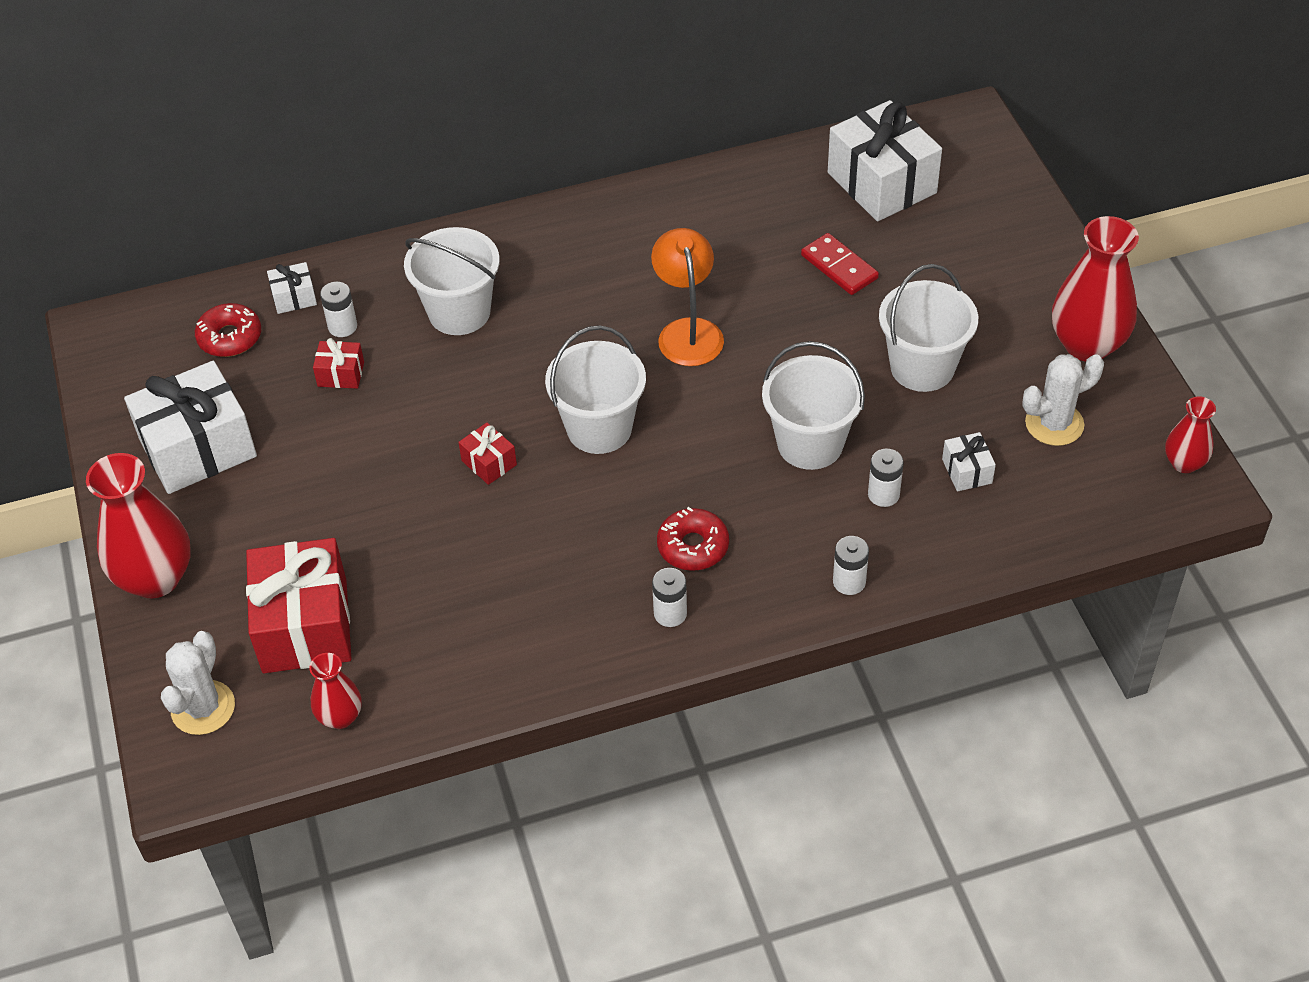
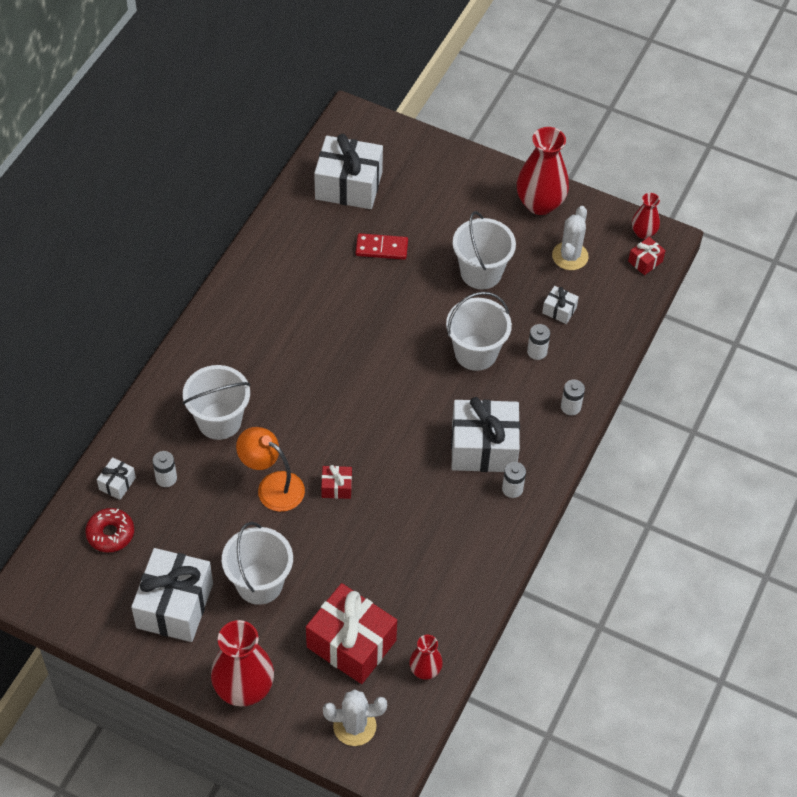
camera: 50 degrees left, 5 degrees up
(203, 708) = (354, 726): white cactus -> white cactus turned 60 degrees counterclockwise
(341, 374) = (199, 504): red gift -> red gift (645, 261)
(599, 428) = (368, 425): white bucket -> white bucket (259, 583)
(688, 331) = (349, 340): orange lamp -> orange lamp (272, 486)
(693, 546) = (483, 448): red donut -> white gift

